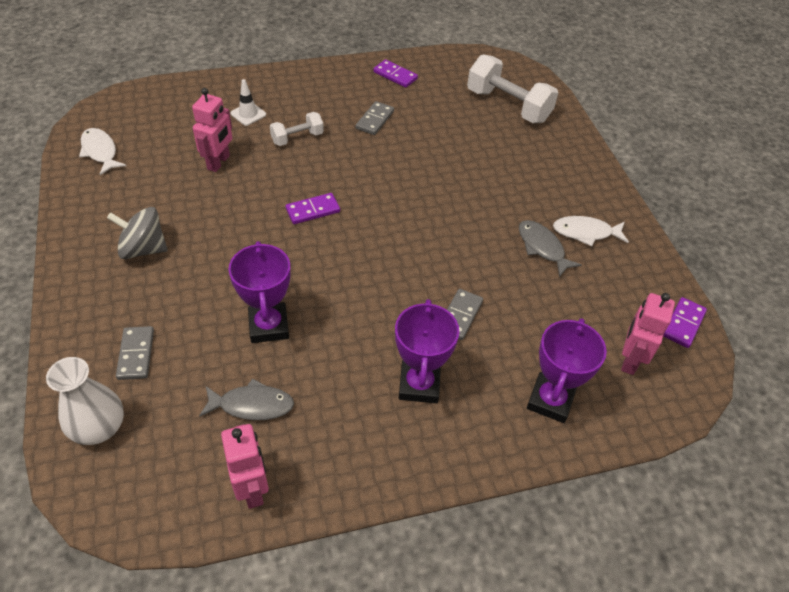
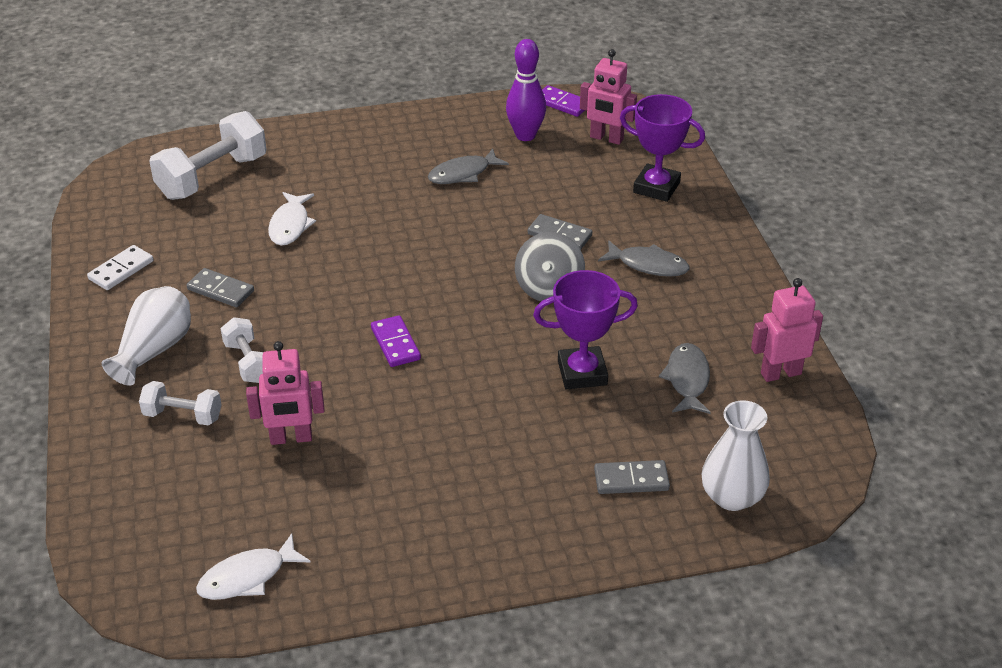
camera: 85 degrees left, 10 degrees down
(143, 249) = (460, 497): grey spinning top -> grey spinning top (549, 288)
(219, 162) = (291, 438): pink robot -> pink robot turned 150 degrees clockwise
(248, 114) = (183, 416): white traffic cone -> white dumbbell
(313, 97) = (154, 350): none -> white vase
(395, 75) = (121, 270): purple domino -> white domino
(419, 385) = (648, 265): purple trophy -> grey fish
(585, 233) = (442, 144): white fish -> white fish (290, 225)
(616, 293) = (525, 135): none -> purple bowling pin

